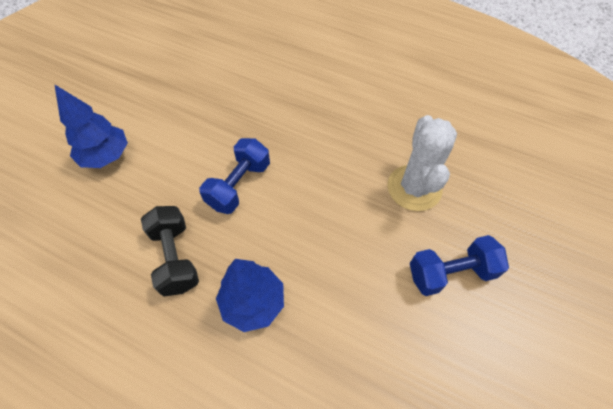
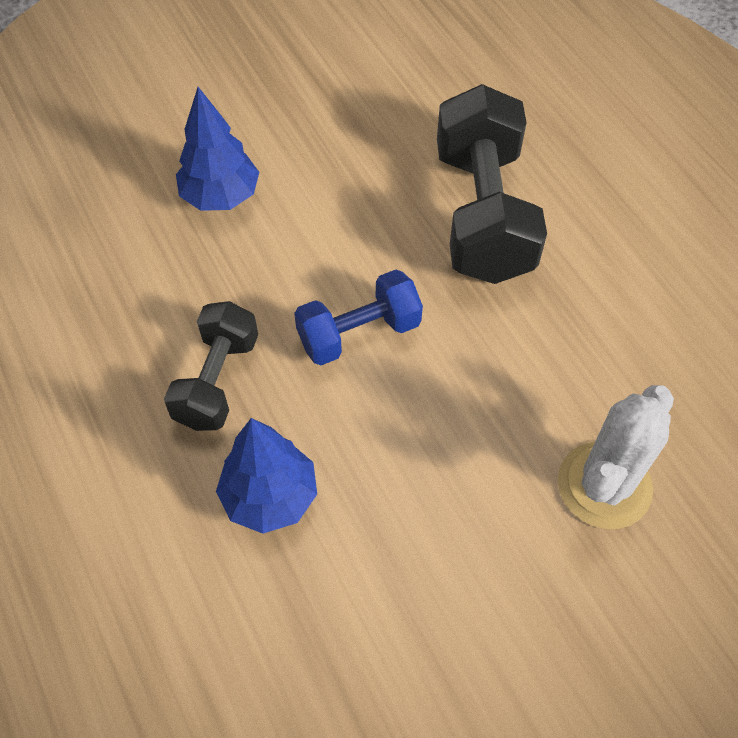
camera: 35 degrees right, 0 degrees up
(260, 93) = (483, 214): none -> black dumbbell
(450, 273) = (560, 634): blue dumbbell -> none

